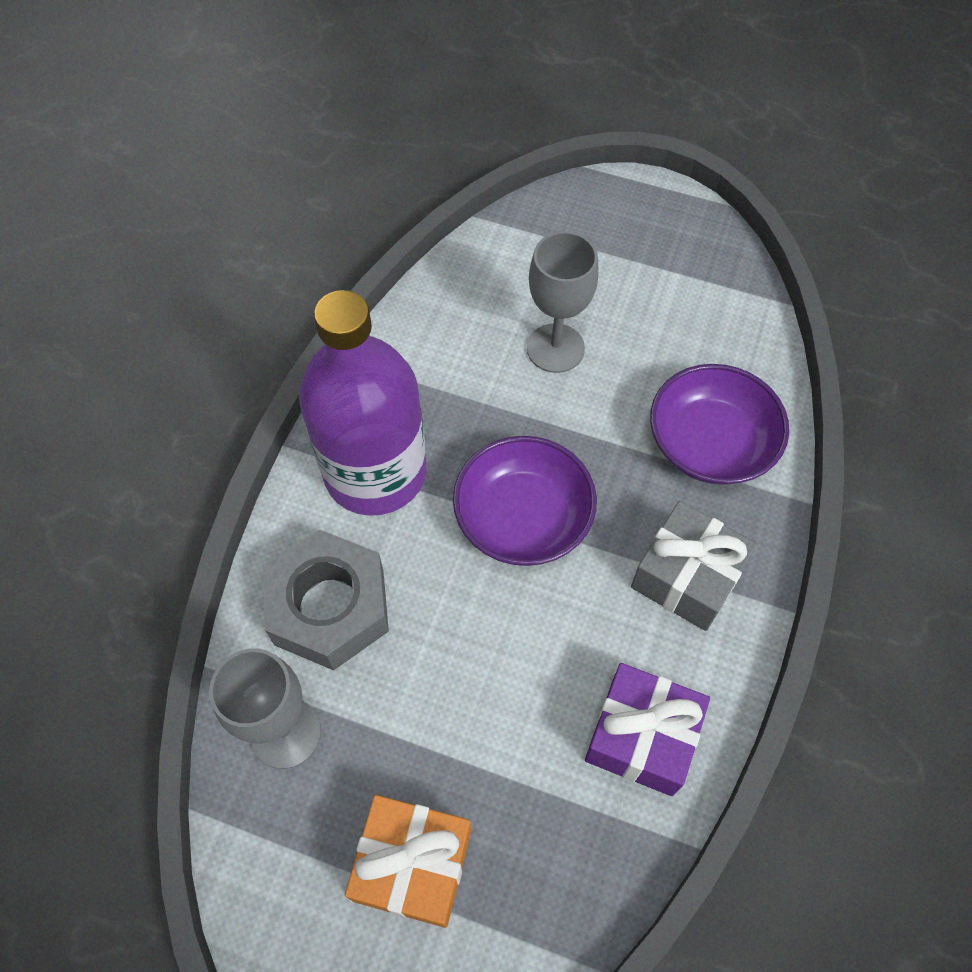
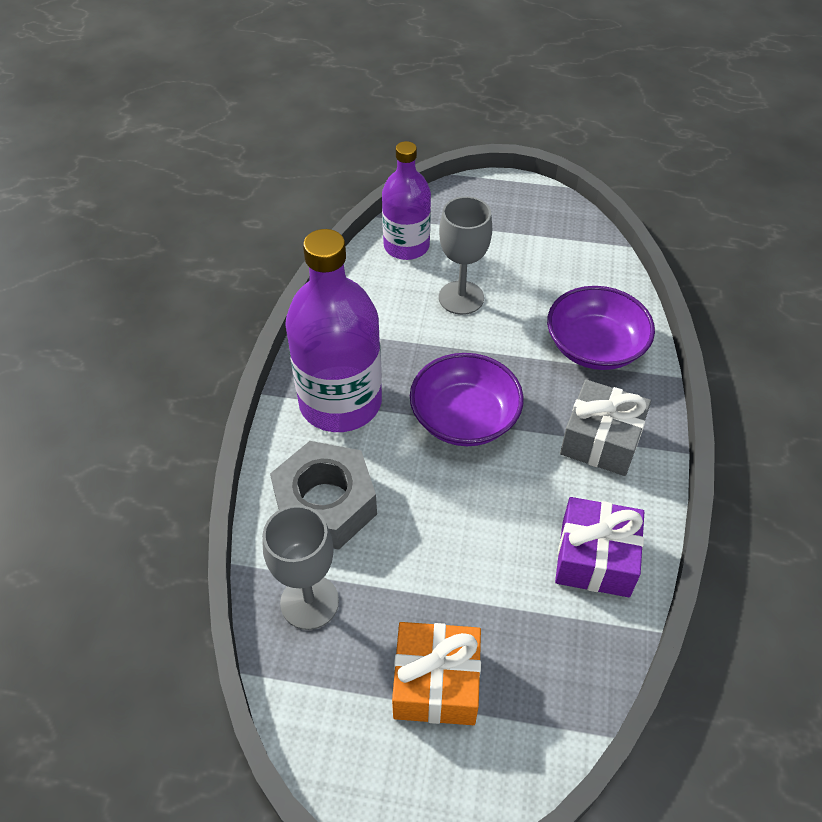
camera: 10 degrees left, 10 degrees down
(502, 264) = (406, 246): none -> purple bottle

